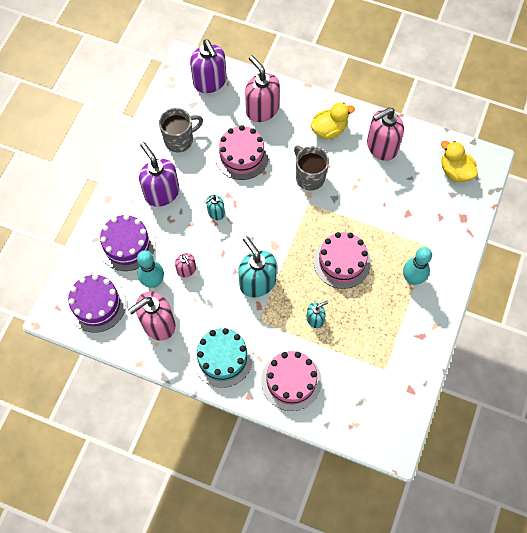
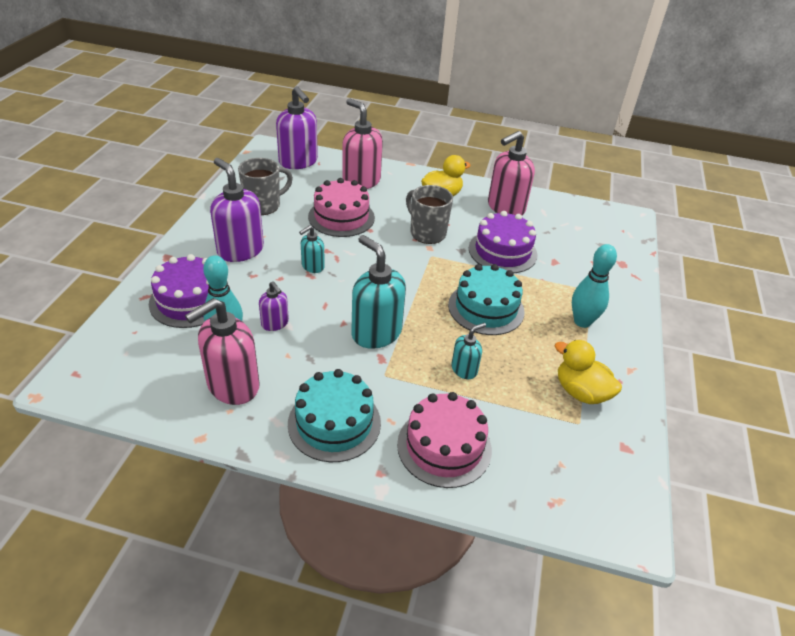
camera: 10 degrees left, 25 degrees down
(96, 304) = (138, 367): purple cake -> purple cake (502, 251)
(186, 270) = (275, 323): pink soap dispenser -> purple soap dispenser
(342, 262) = (486, 308): pink cake -> turquoise cake
(455, 171) = (596, 225): yellow duck -> yellow duck (581, 392)

